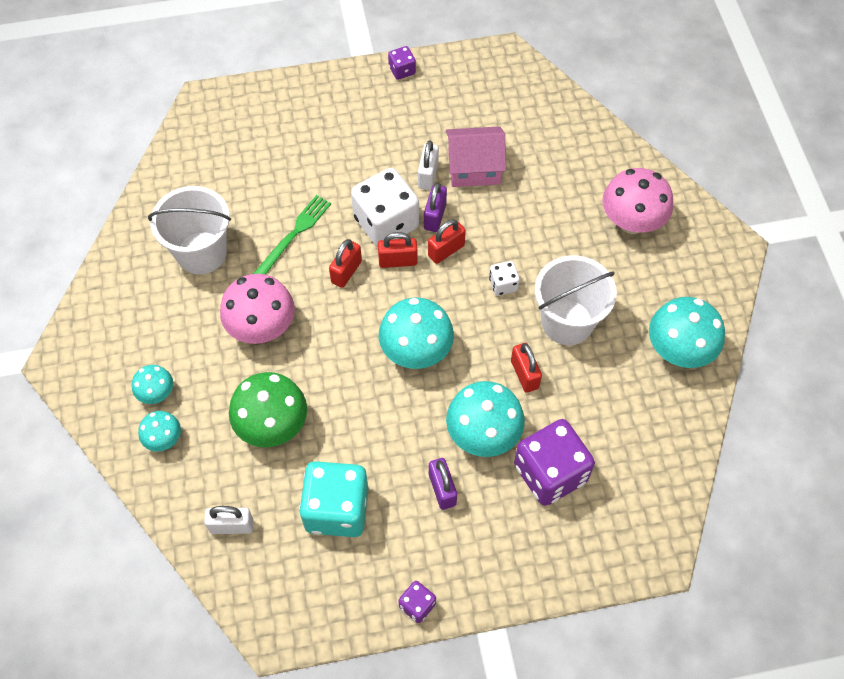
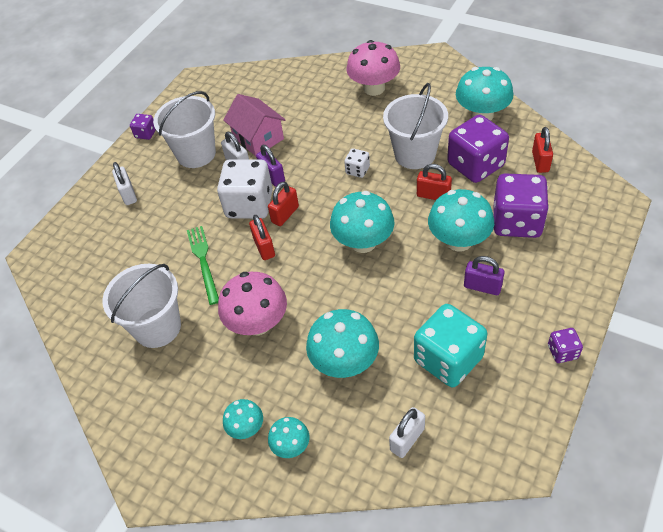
camera: 45 degrees left, 10 degrees down
(272, 425) = (345, 362): green mushroom -> turquoise mushroom
(320, 116) = (128, 194): none -> white padlock
(411, 131) = (196, 154): none -> white bucket
(446, 250) = (303, 185): red padlock -> red padlock (540, 162)
(474, 168) = (258, 138): pink house -> pink house turned 75 degrees counterclockwise
(598, 388) = (475, 165): none -> purple dice

